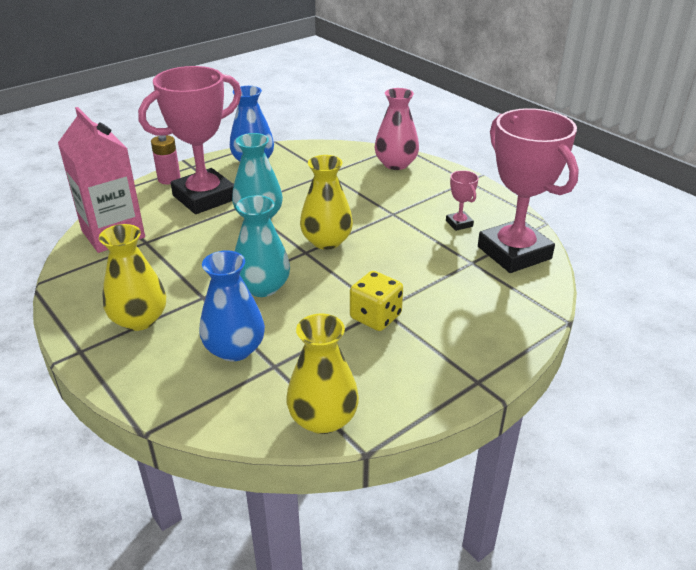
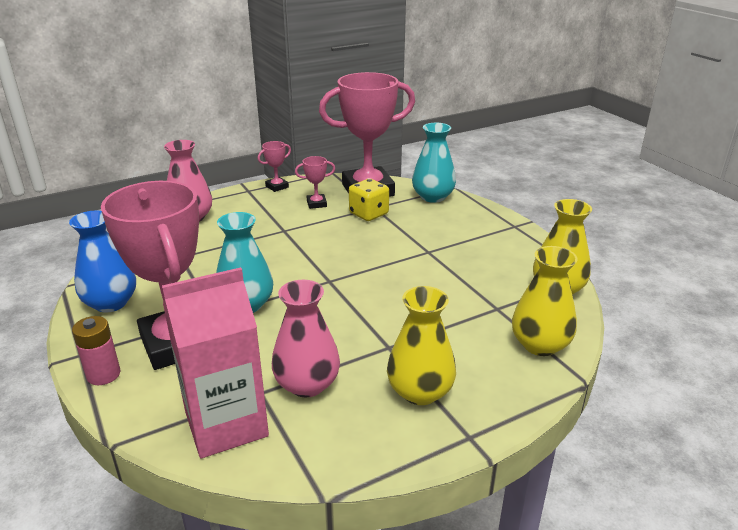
camera: 80 degrees left, 5 degrees down
(153, 261) = (307, 384): none -> pink vase
(234, 349) = (474, 328): blue vase -> none
(262, 287) = (381, 308): turquoise vase -> turquoise vase (432, 197)
(326, 241) = (315, 267): yellow vase -> yellow vase (540, 345)
(375, 317) = (438, 255): yellow dice -> yellow dice (368, 214)
(485, 195) = (277, 187): none -> pink trophy

